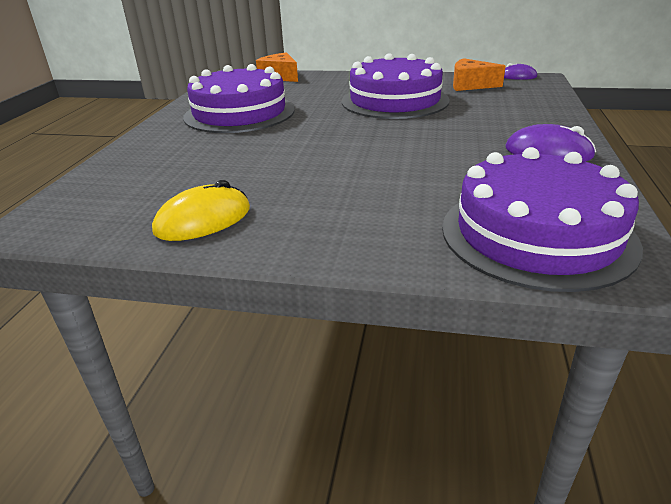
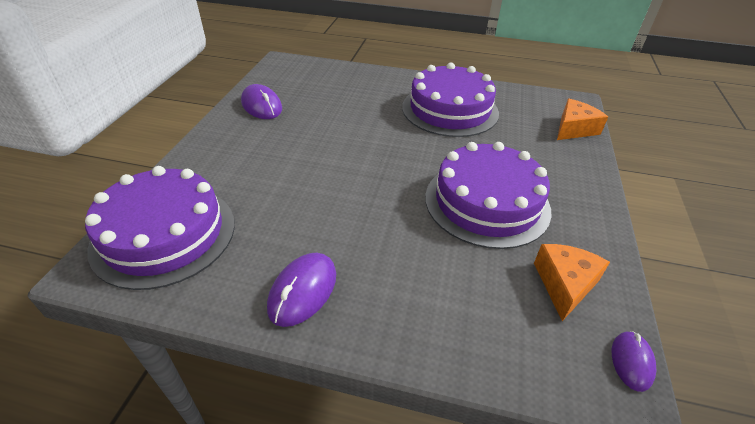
camera: 90 degrees right, 10 degrees up
(203, 220) = (261, 106): yellow mouse -> purple mouse

